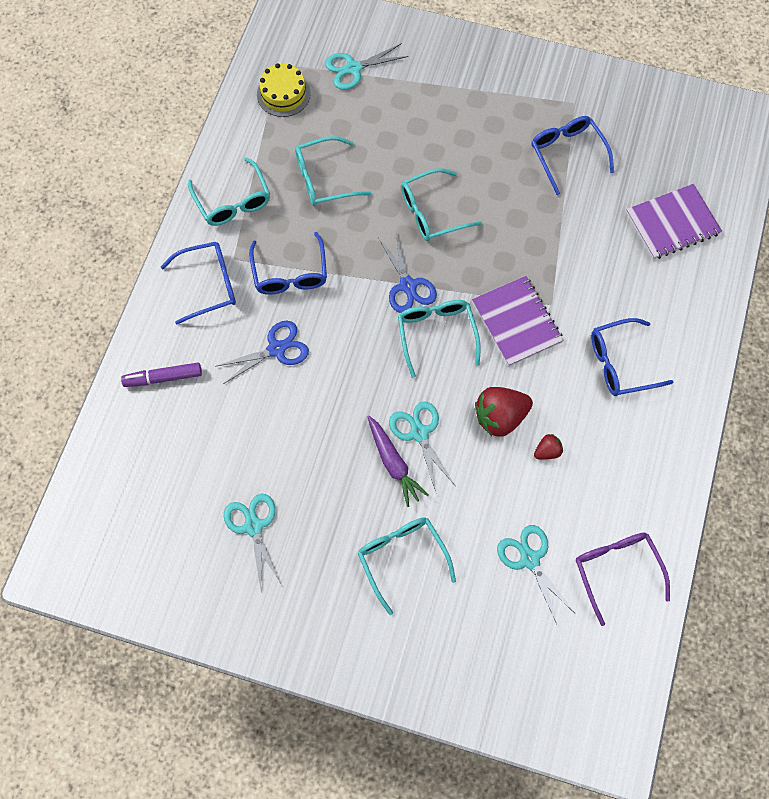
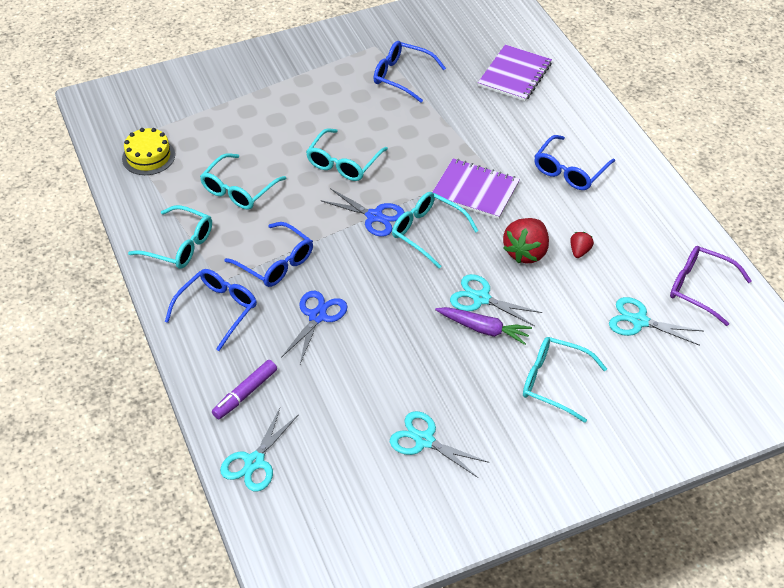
camera: 40 degrees left, 20 degrees down
(353, 68) = (188, 112): turquoise scissors -> turquoise scissors (254, 462)

